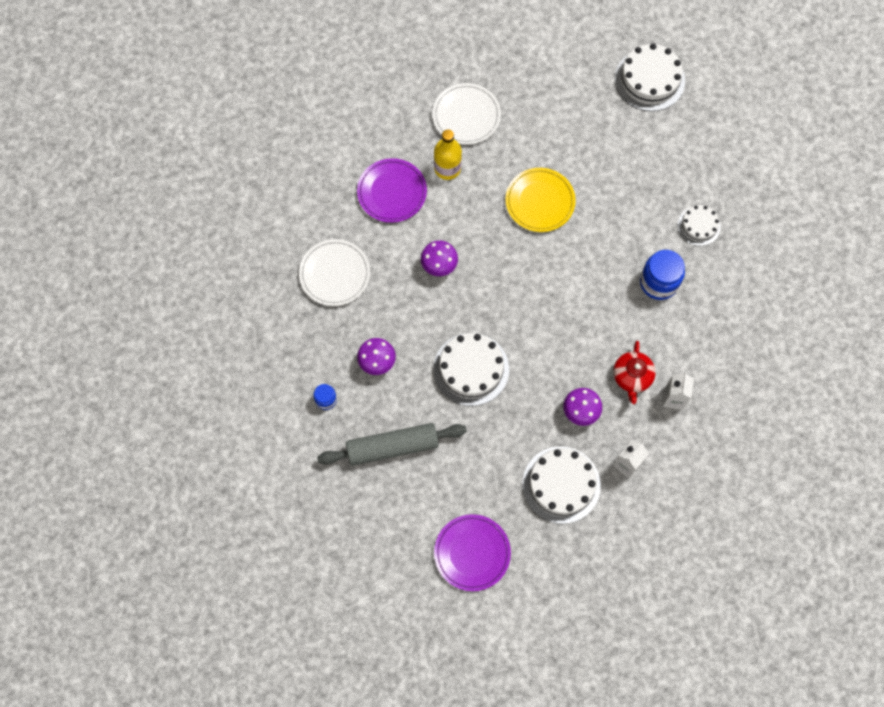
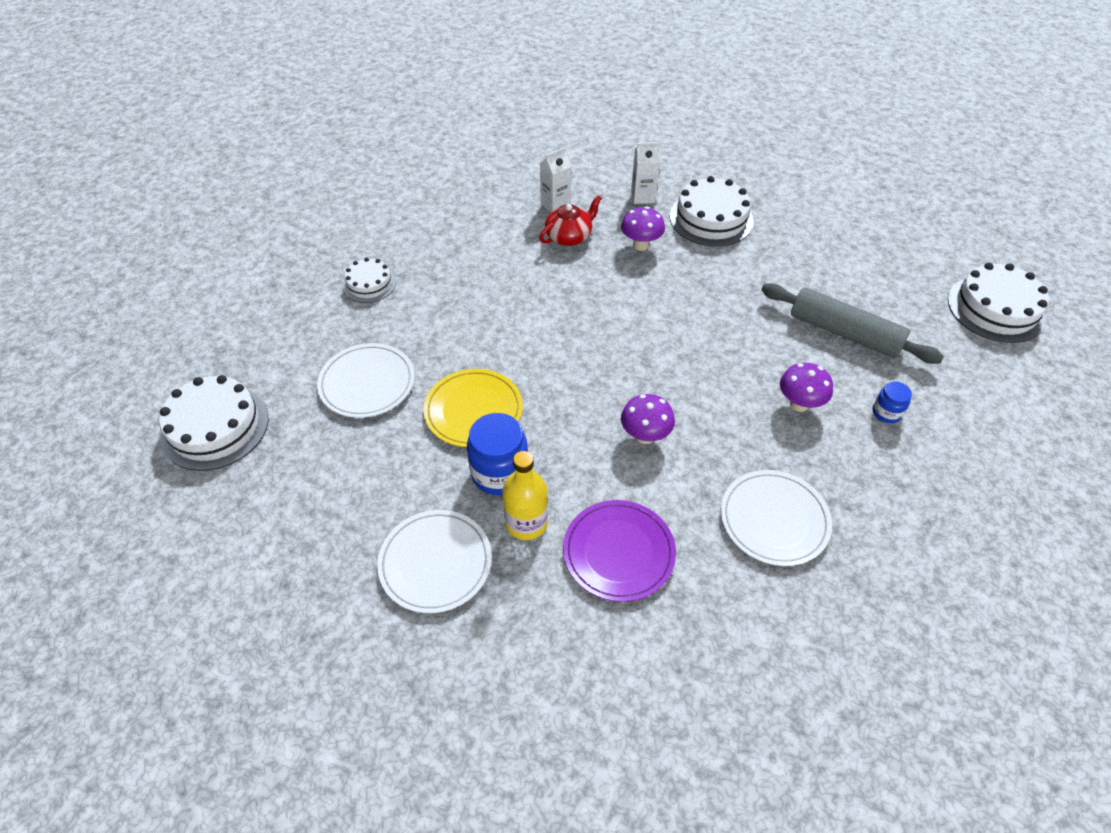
camera: 135 degrees left, 20 degrees down
(471, 369) = (706, 334): white cake -> white cake (995, 309)
(472, 553) = (833, 229): purple plate -> none
(612, 167) = (367, 383): none -> white plate
(658, 282) = (460, 273): blue jar -> blue jar (499, 473)

